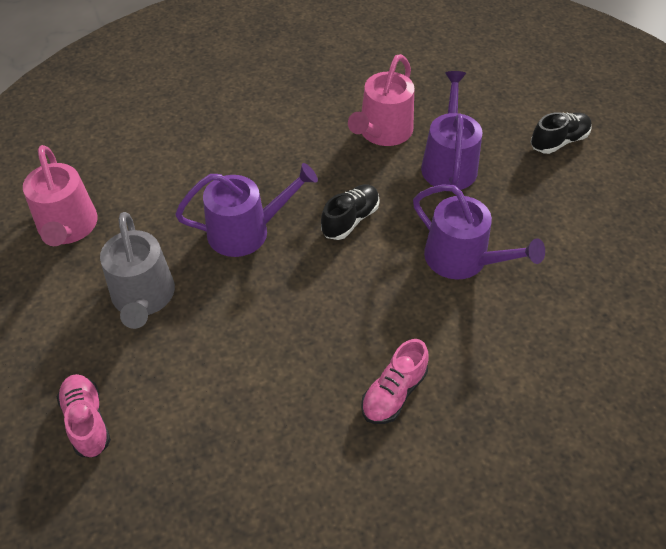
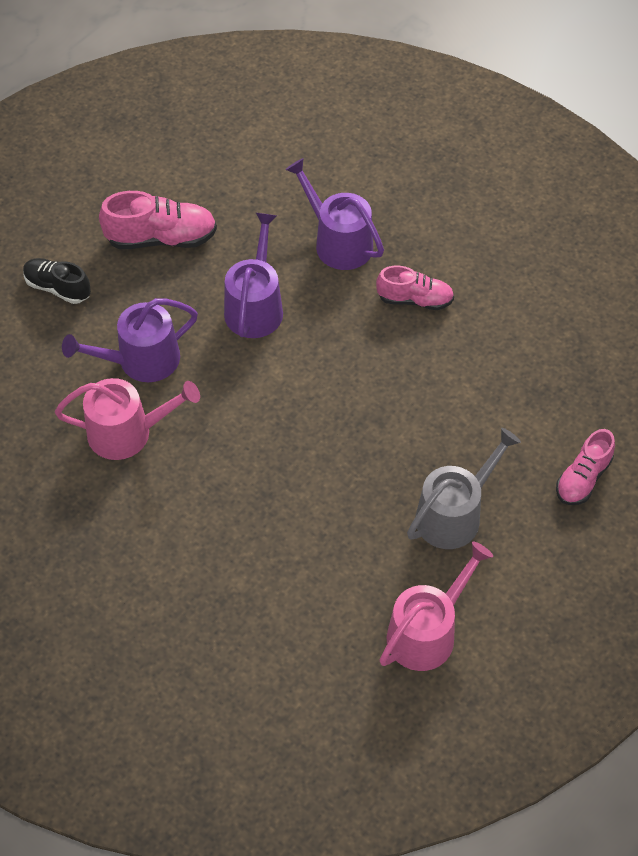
camera: 120 degrees left, 5 degrees up
(246, 231) = (330, 479): purple watering can -> purple watering can (338, 242)
(350, 220) = (263, 405): black shoe -> none
(585, 226) = (161, 238): none -> pink shoe

